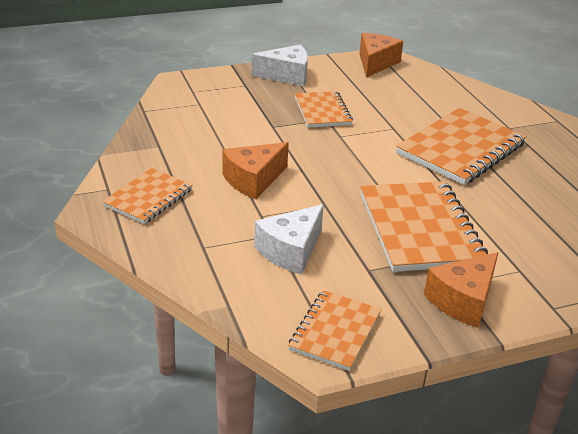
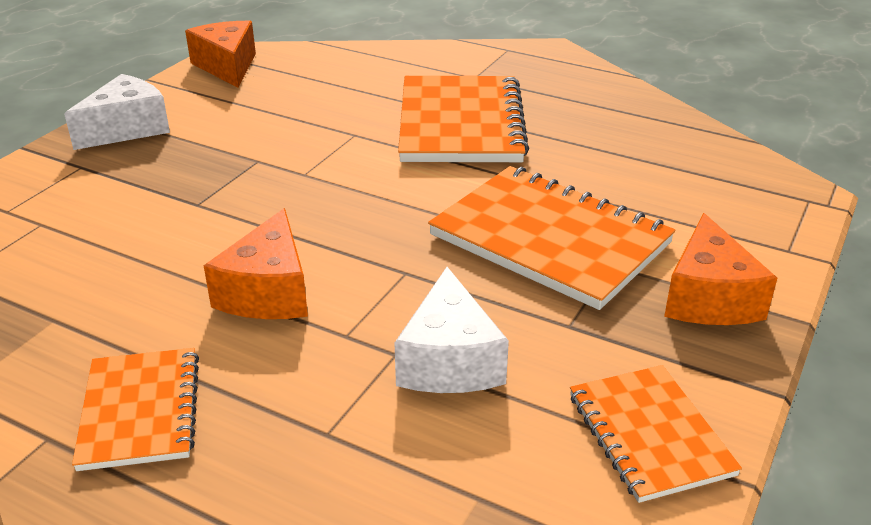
camera: 40 degrees left, 0 degrees up
(322, 111) = (239, 153): orange notebook -> none

